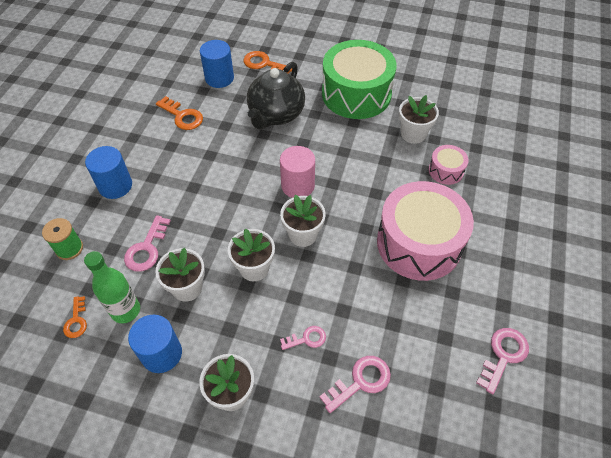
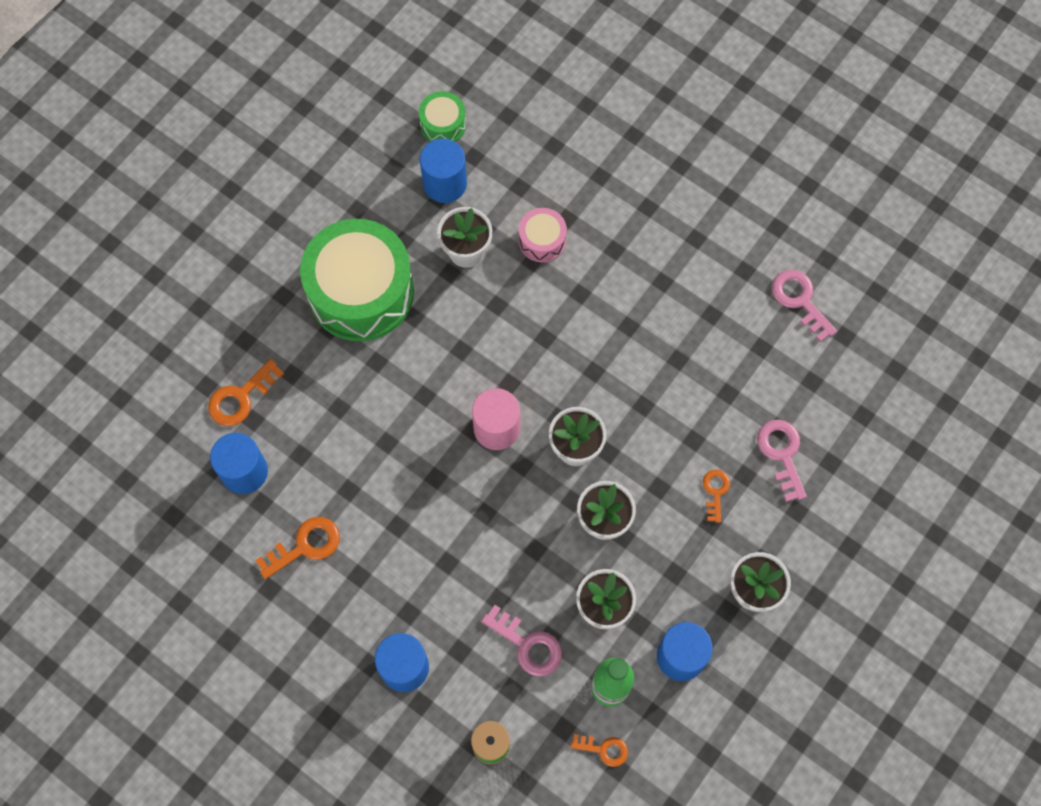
camera: 70 degrees left, 15 degrees up
(276, 114) = (356, 414): black teapot -> none
(306, 339) = (715, 492): pink key -> orange key
(419, 243) = (636, 321): pink drum -> none
(452, 110) = (445, 183): none -> blue cylinder
(491, 98) = (443, 124): none -> green drum

